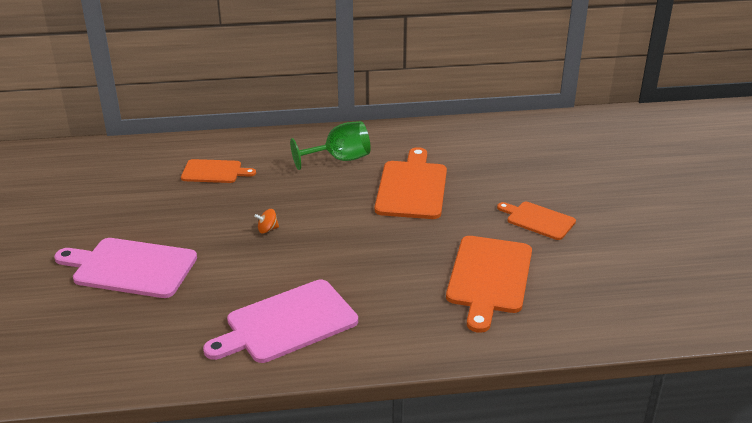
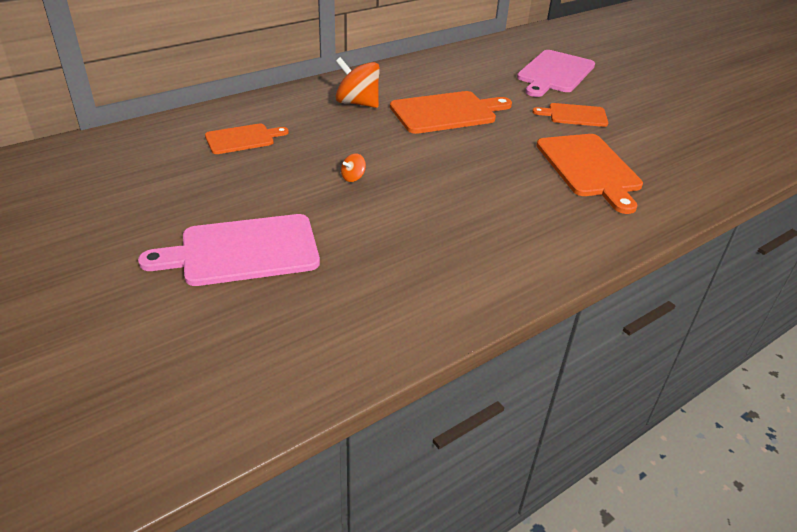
camera: 30 degrees left, 5 degrees up
(286, 323) = (463, 256): pink cutting board -> pink cutting board (554, 73)
(340, 159) = (357, 103): green goblet -> orange spinning top
(412, 187) = (447, 112): orange cutting board -> orange cutting board turned 90 degrees clockwise

